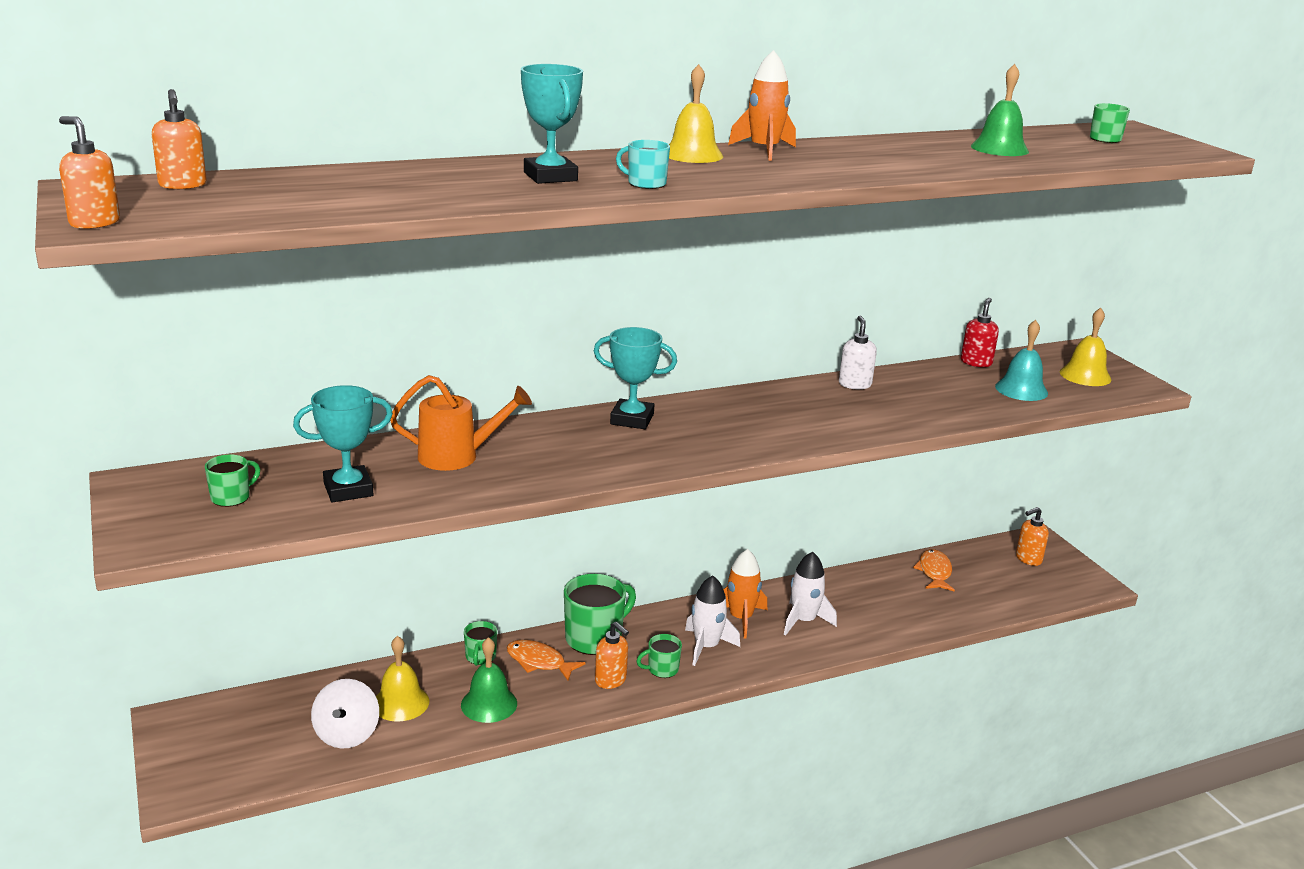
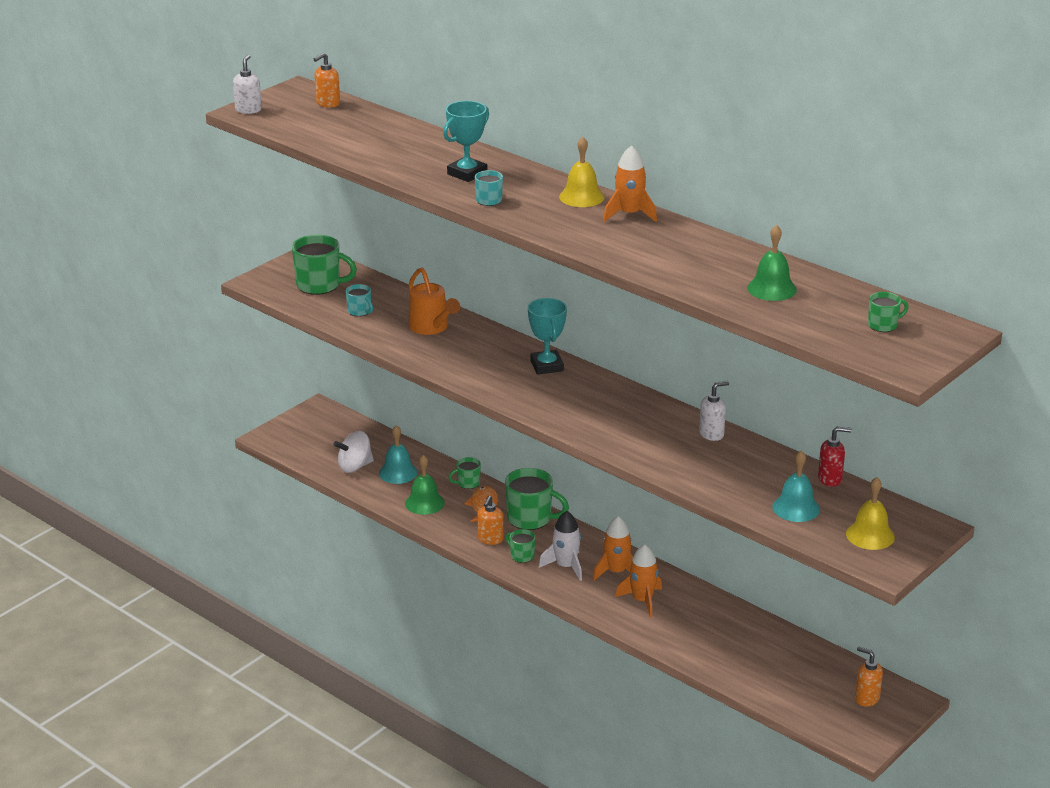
camera: 65 degrees right, 5 degrees up
(94, 223) = (248, 110): orange soap dispenser -> white soap dispenser
(231, 497) = (319, 285): green mug -> green mug, size x1.90
(348, 489) = (359, 311): turquoise trophy -> turquoise mug
(400, 703) = (398, 472): yellow bell -> turquoise bell
(803, 621) = (642, 600): white rocket -> orange rocket
(934, 572) = (785, 650): orange fish -> none

